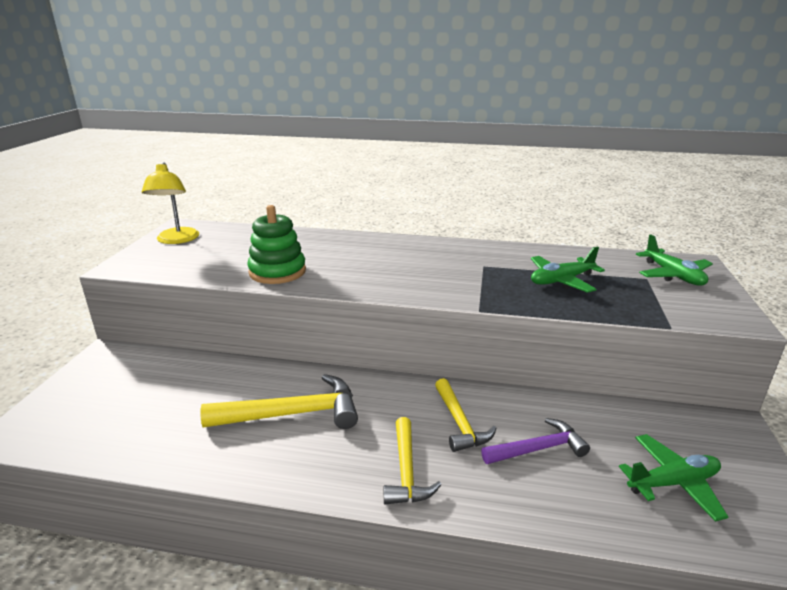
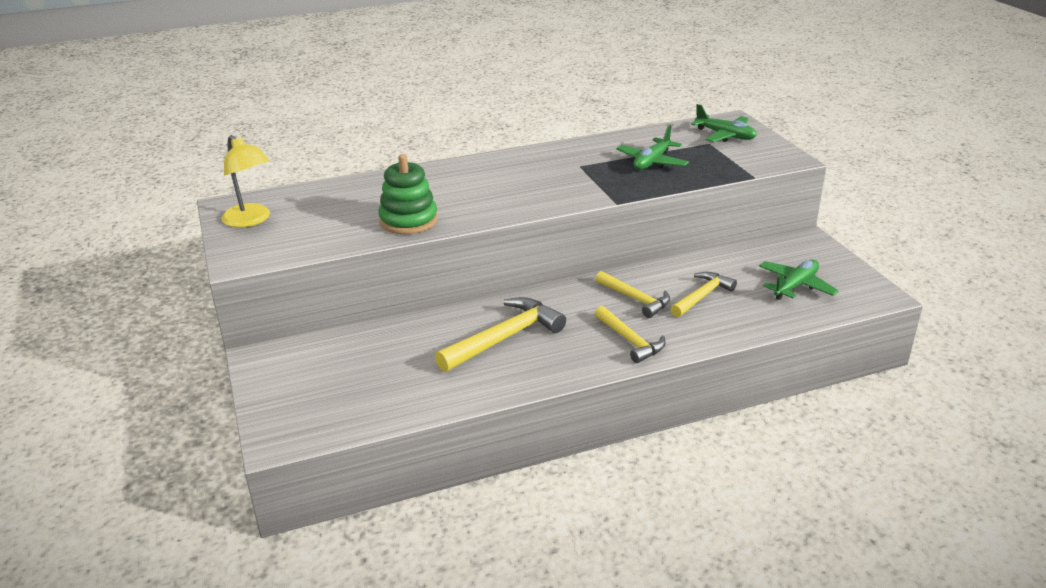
camera: 30 degrees left, 5 degrees up
(538, 449) = (702, 296): purple hammer -> yellow hammer

